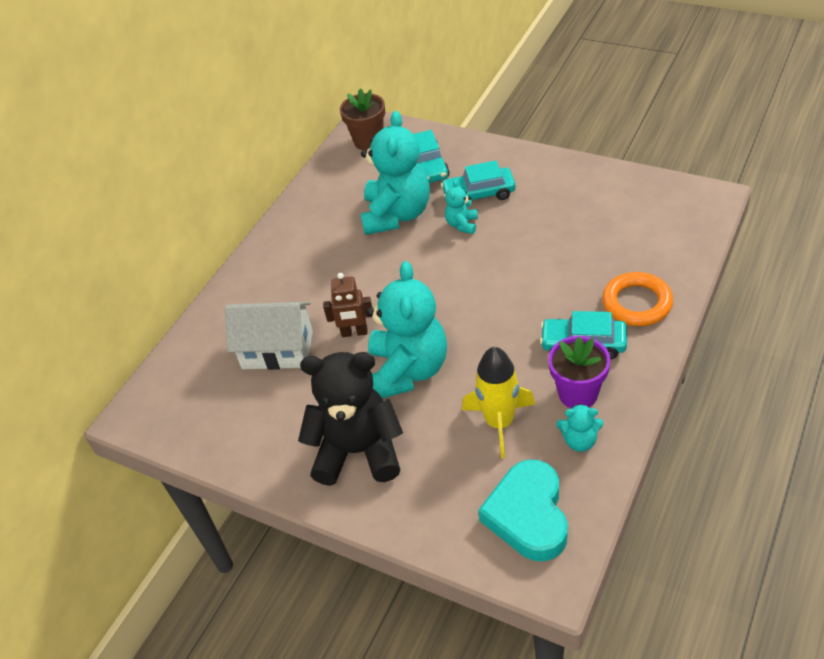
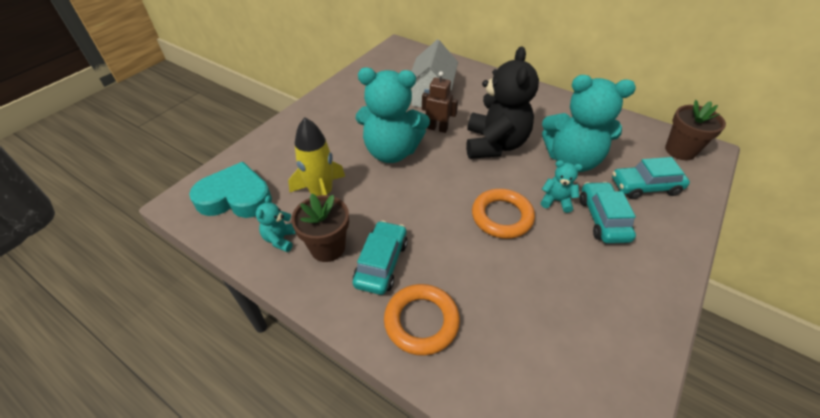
camera: 90 degrees right, 0 degrees up
(354, 332) = (437, 128): brown robot -> brown robot turned 105 degrees clockwise
(358, 451) = (332, 124): black teddy bear -> black teddy bear (494, 144)
(494, 262) = (502, 216): none -> orange ring
(578, 393) = (327, 247): purple flower pot -> brown flower pot

